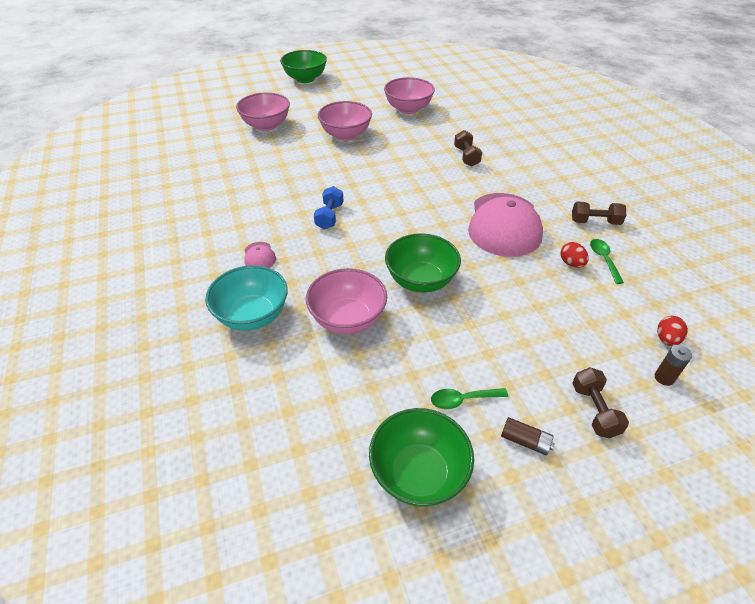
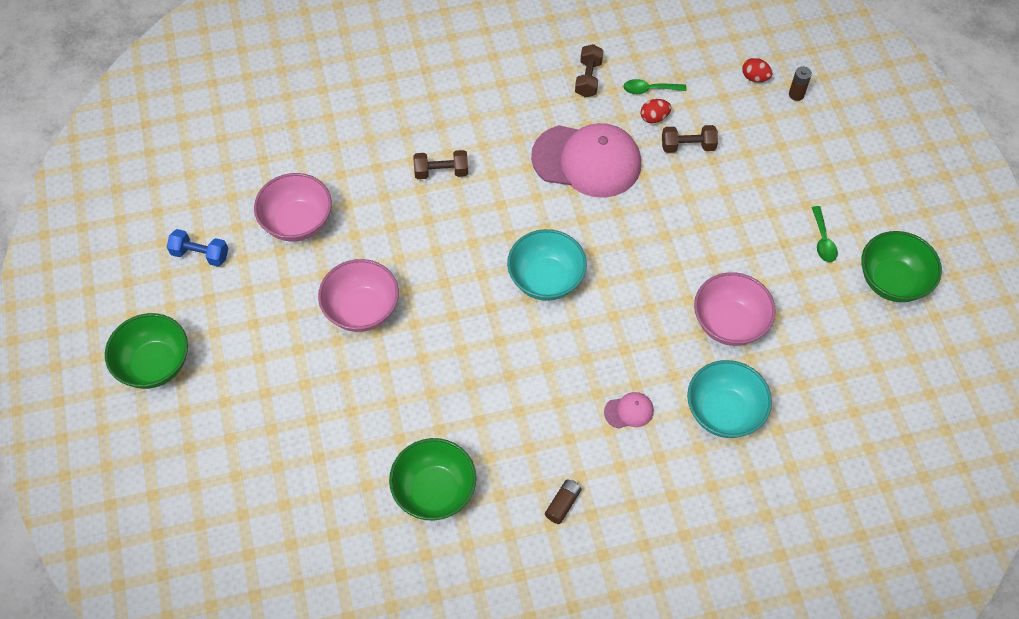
camera: 85 degrees left, 15 degrees up
(266, 125) = (313, 420): pink bowl -> none
(329, 216) = (557, 335): blue dumbbell -> blue dumbbell (200, 254)
(380, 208) = (546, 279): none -> turquoise bowl
(420, 281) = (675, 253): green bowl -> green bowl (434, 491)
(525, 441) = (860, 204): brown battery -> brown battery (563, 504)
(594, 410) = (829, 151): brown dumbbell -> brown dumbbell (688, 146)

